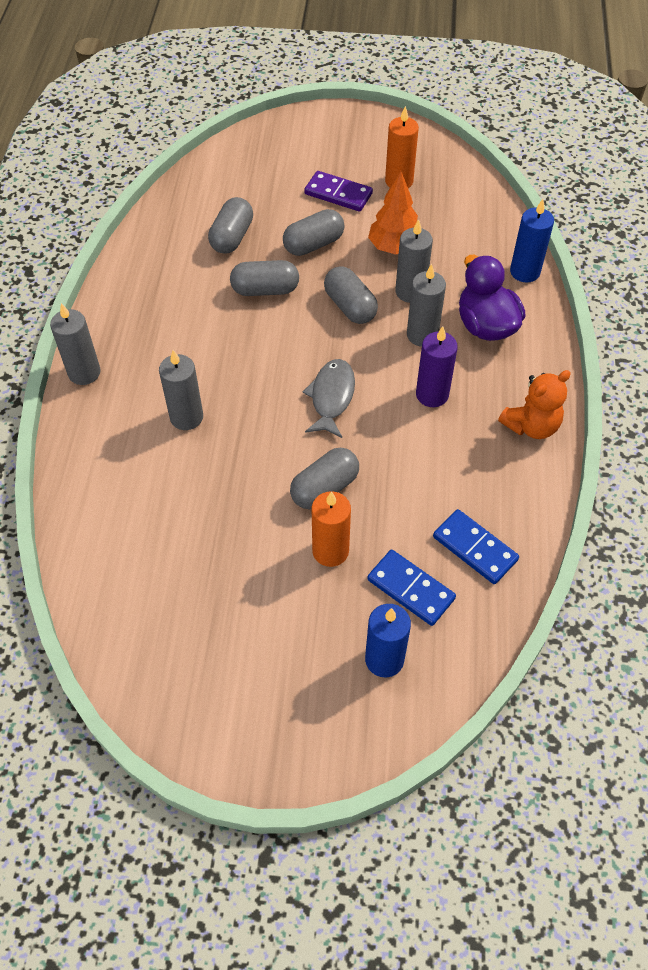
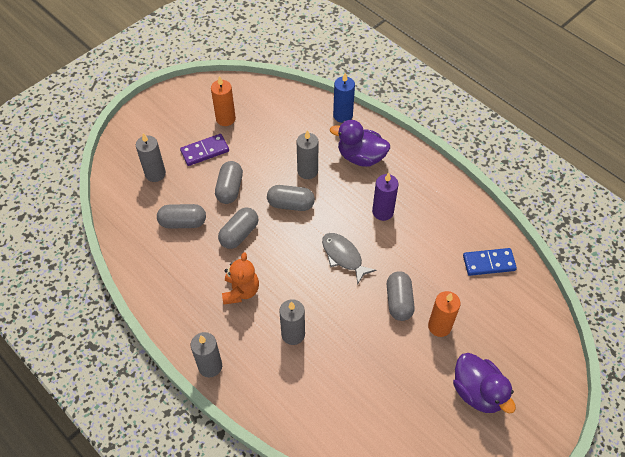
camera: 50 degrees left, 0 degrees up
(232, 237) = (183, 222): grey capsule -> grey capsule turned 60 degrees counterclockwise
(277, 648) = (478, 392): none -> purple duck
(384, 659) = (520, 347): blue candle -> none
(394, 247) = (270, 155): orange tree -> none
(411, 589) = (490, 307): blue domino -> none
(422, 335) = (341, 187): grey candle -> grey candle (155, 174)
(531, 426) = (438, 186): orange teddy bear -> orange teddy bear (241, 291)

